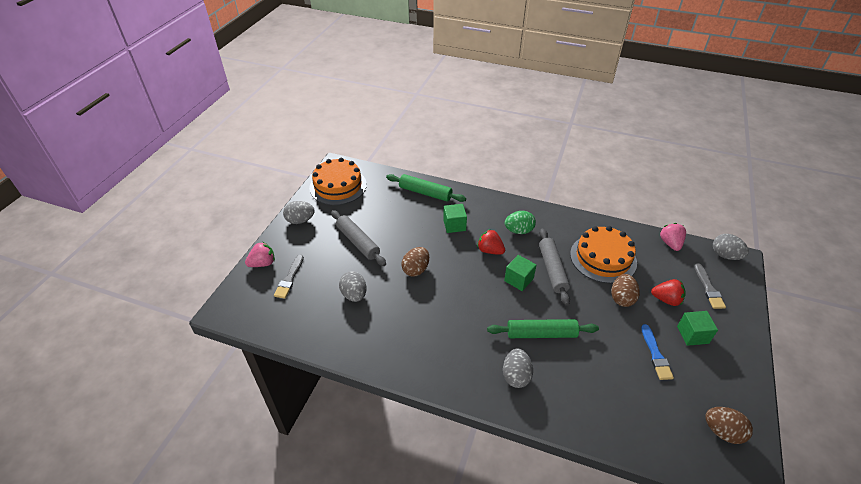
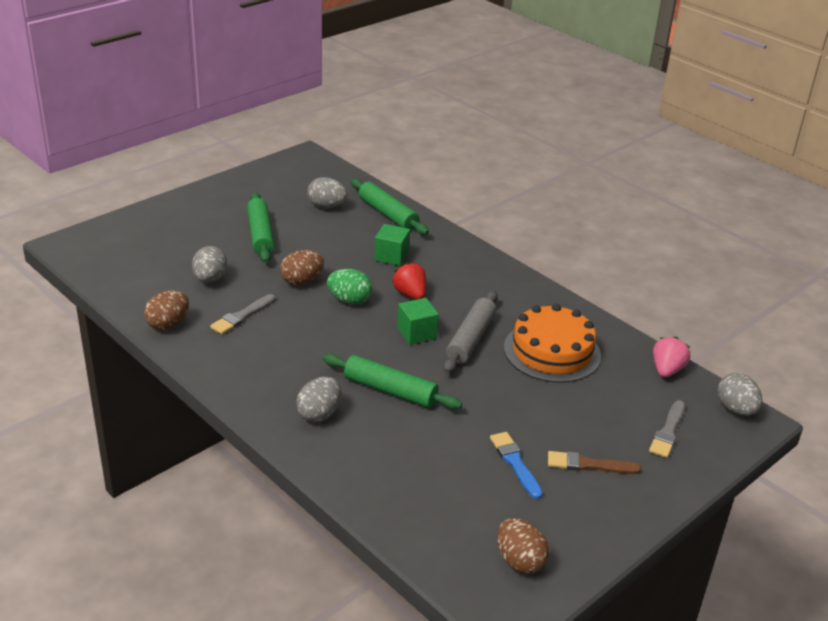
camera: 25 degrees right, 10 degrees down
(263, 263) = (139, 219): pink strawberry -> none
(289, 278) = (154, 241): grey brush -> grey brush (242, 316)
(300, 220) = (215, 194): grey egg -> grey egg (326, 206)
(338, 186) = (288, 175): orange cake -> none
(358, 242) = (260, 234): grey rolling pin -> green rolling pin
(519, 231) = (468, 288): green egg -> green egg (349, 300)
(621, 298) = (532, 397): brown egg -> brown egg (168, 324)
(655, 354) = (515, 463): blue brush -> blue brush turned 135 degrees clockwise
(666, 299) = (592, 420): red strawberry -> none
(692, 335) = (588, 465): green cube -> brown brush

